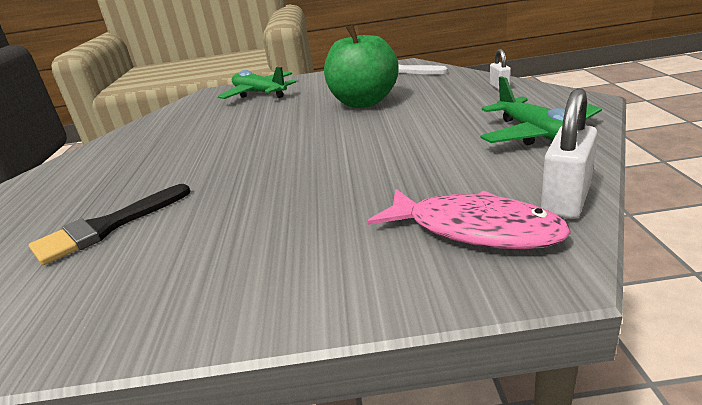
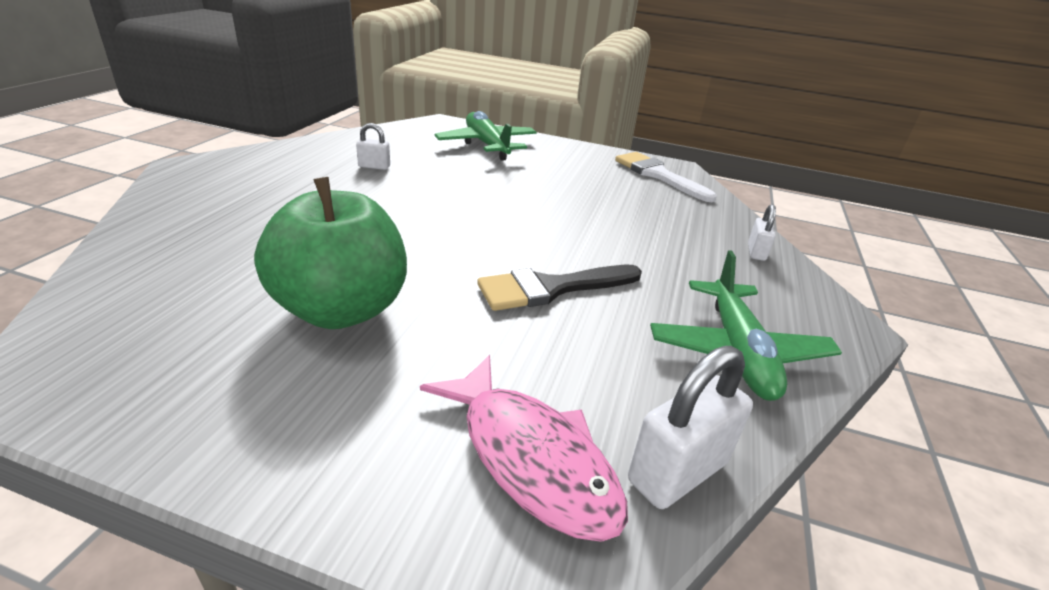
camera: 15 degrees right, 5 degrees up
(106, 228) = (197, 259): black brush -> black brush (551, 288)
(186, 131) = (374, 166): none -> white padlock
(364, 102) = (581, 206): green apple -> green apple (341, 309)

